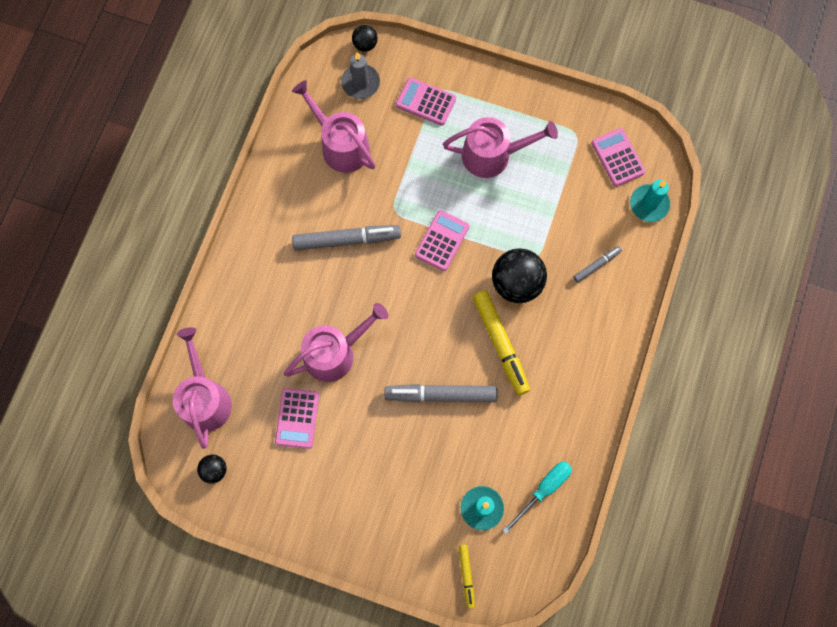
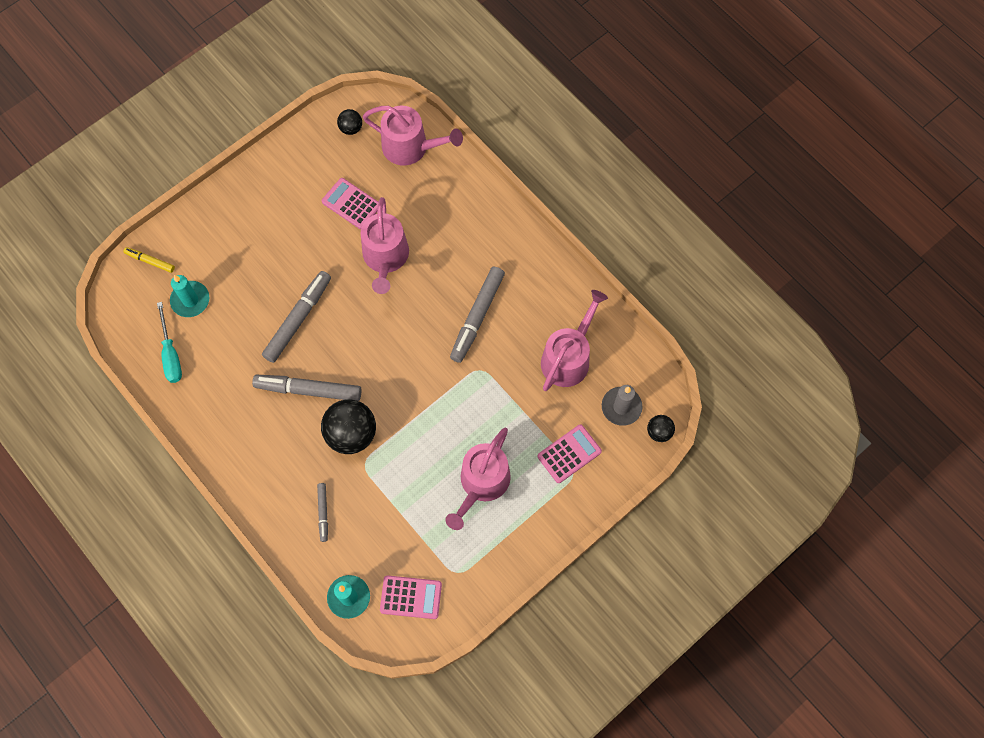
camera: 120 degrees right, 5 degrees down
(341, 145) = (568, 358): pink watering can -> pink watering can turned 45 degrees counterclockwise
(442, 241) = (428, 393): pink calculator -> none
(500, 343) = (308, 390): yellow marker -> grey marker

